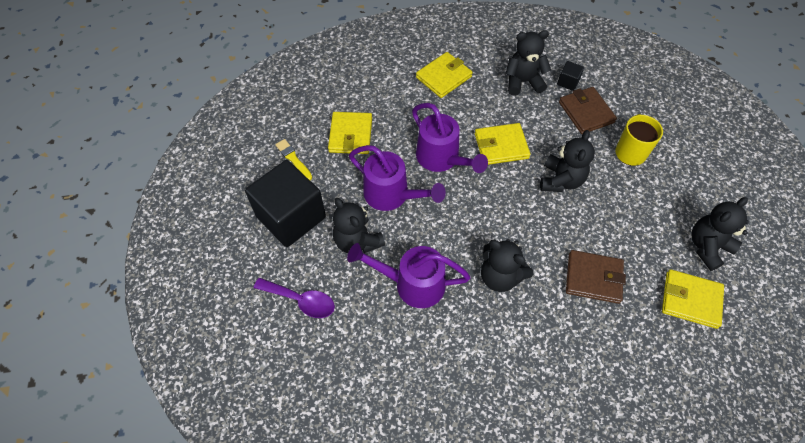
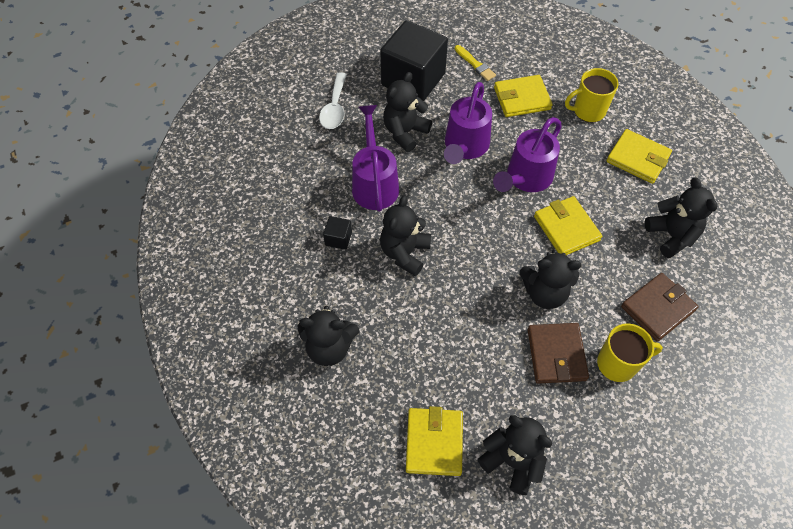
camera: 75 degrees right, 0 degrees up
(293, 159) = (475, 64): yellow brush -> yellow brush turned 105 degrees clockwise
(301, 300) = (334, 108): purple spoon -> white spoon
(382, 92) = (588, 111): none -> yellow mug
(568, 82) = (697, 283): black cube -> black cube (338, 238)
(592, 367) = (329, 347): none -> black teddy bear
(593, 278) = (430, 339): brown wallet -> brown wallet (556, 354)

